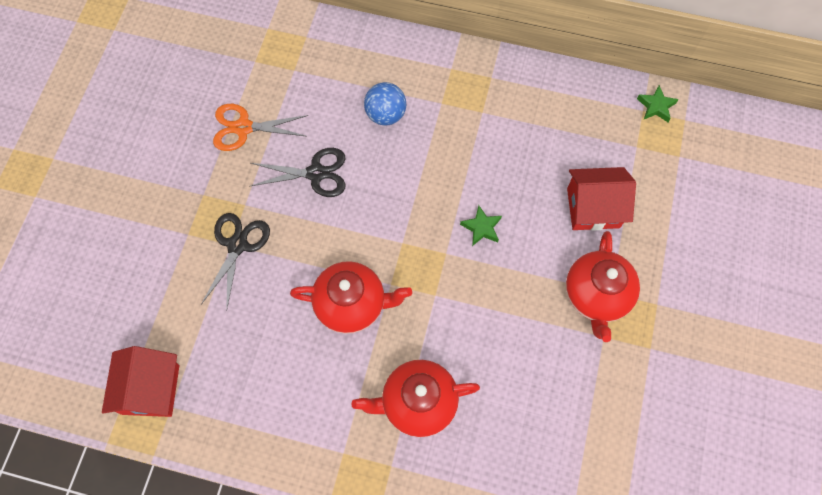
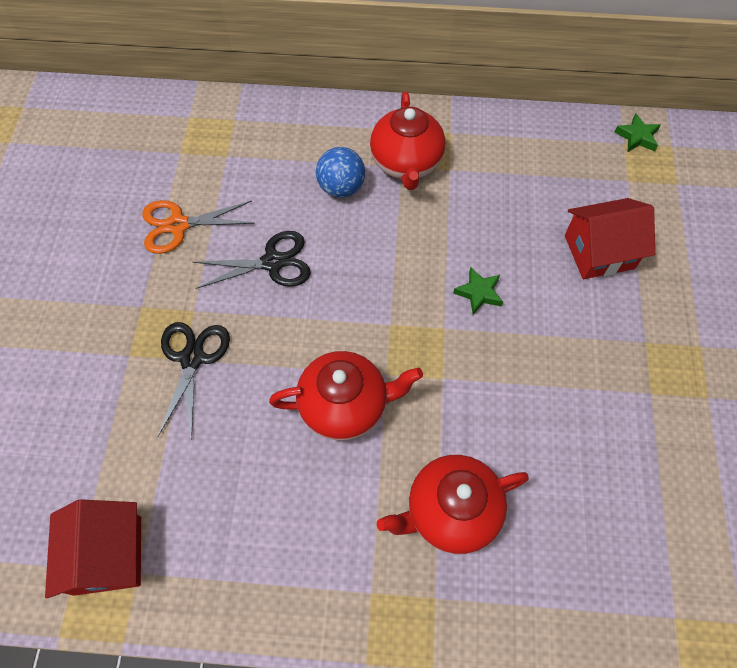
camera: 10 degrees left, 5 degrees down
(596, 296) = (629, 348): red teapot -> red teapot (406, 164)

